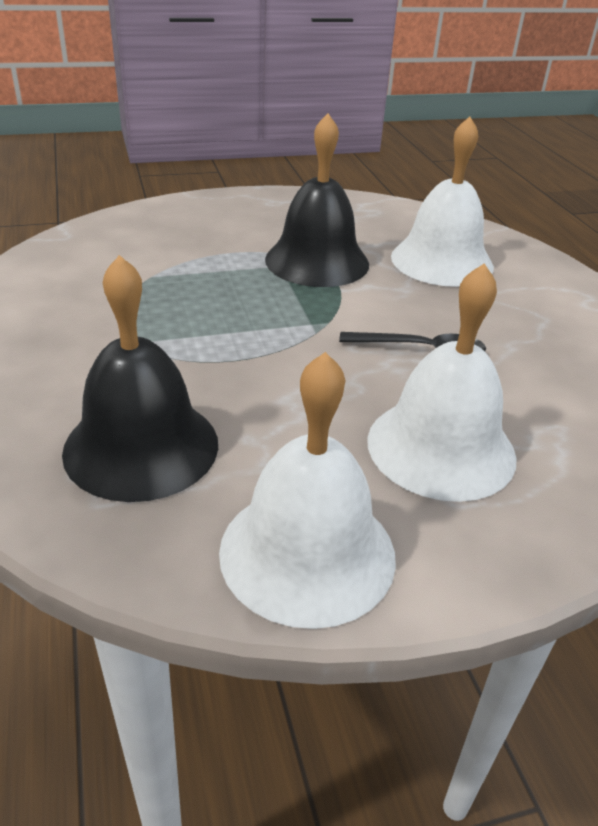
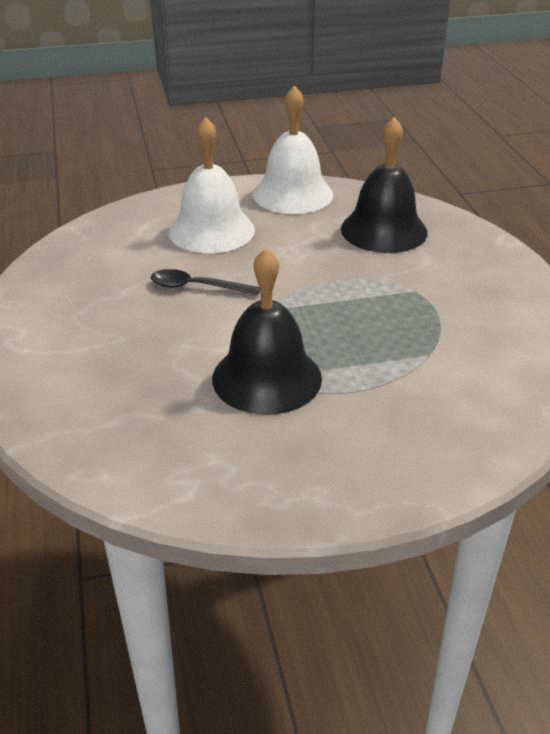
camera: 175 degrees left, 0 degrees up
(442, 261) = (131, 382): white bell -> none

